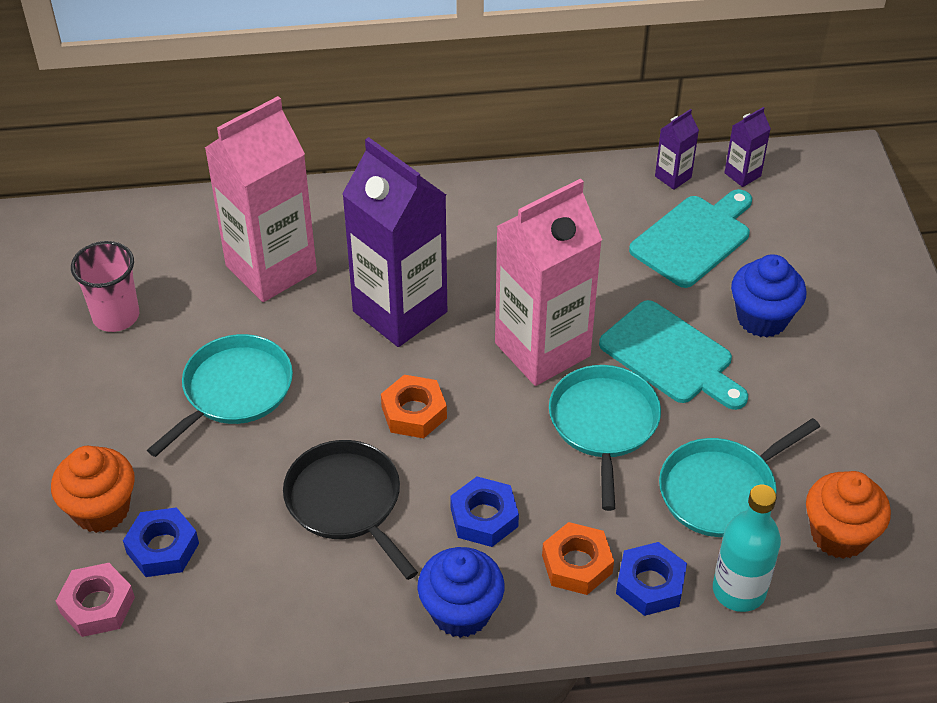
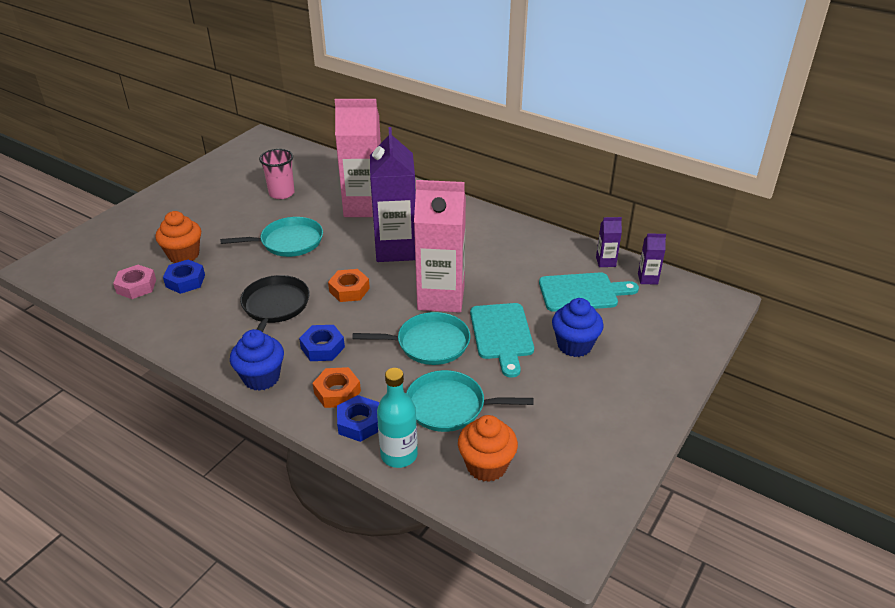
camera: 40 degrees right, 10 degrees down
(603, 424) = (429, 343): turquoise pan -> turquoise pan turned 45 degrees clockwise

